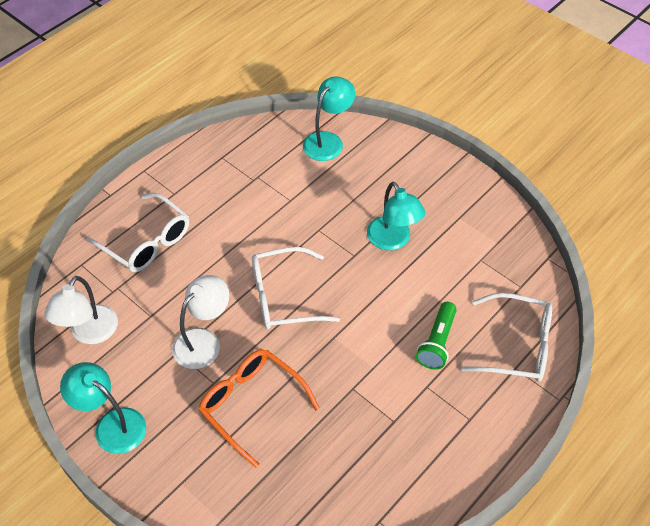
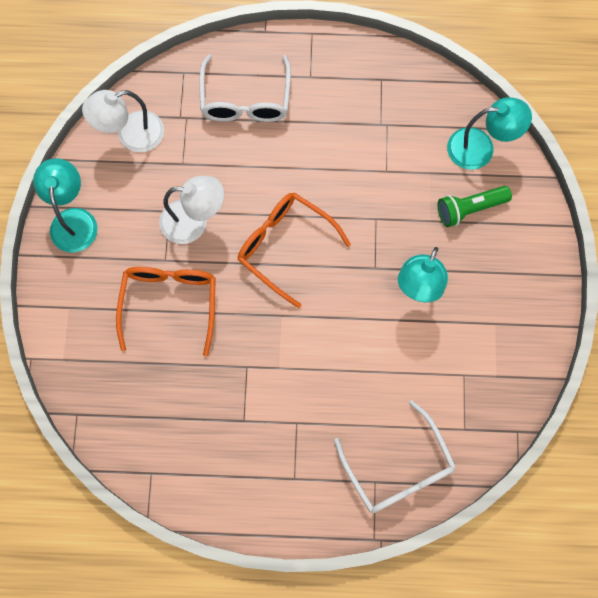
camera: 50 degrees right, 20 degrees up
(283, 297) = (285, 246): white glasses -> orange glasses
(437, 342) = (345, 401): green flashlight -> green flashlight (470, 209)

